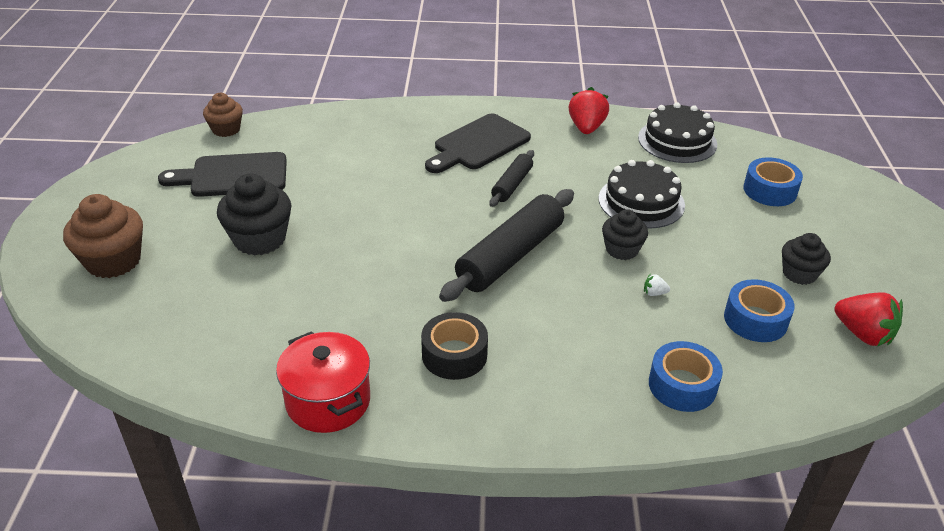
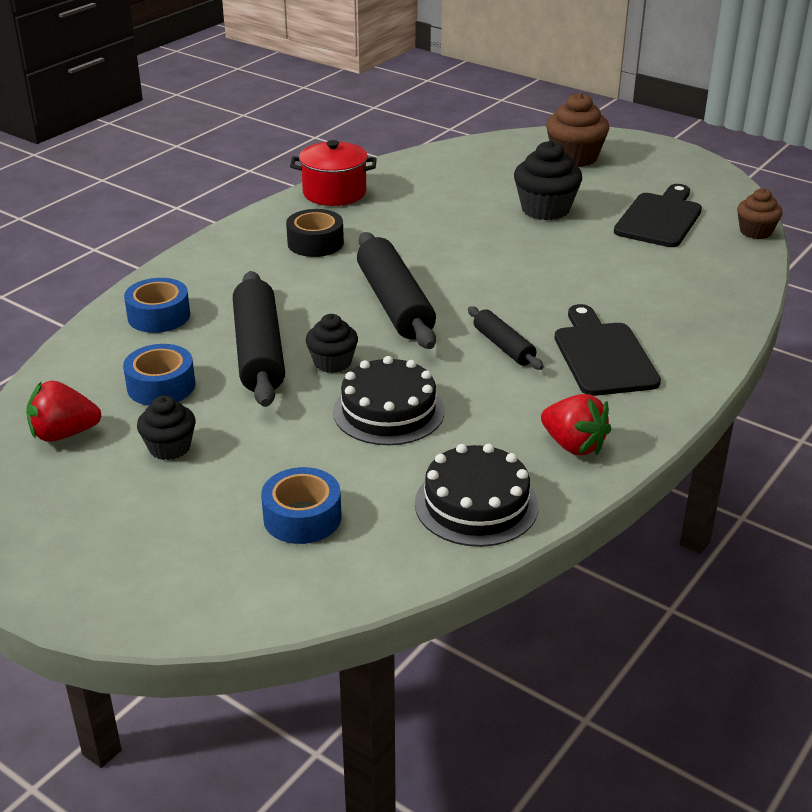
camera: 125 degrees right, 5 degrees down
(654, 293) = (259, 352): white strawberry -> black rolling pin

